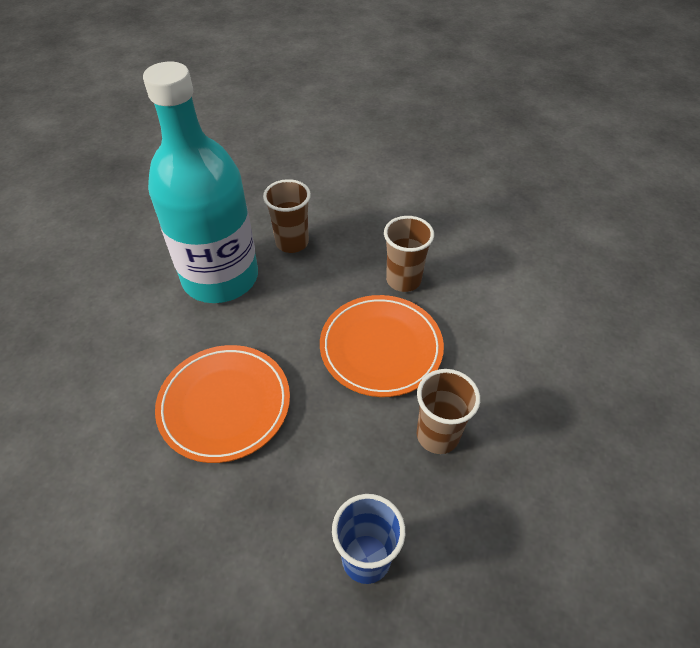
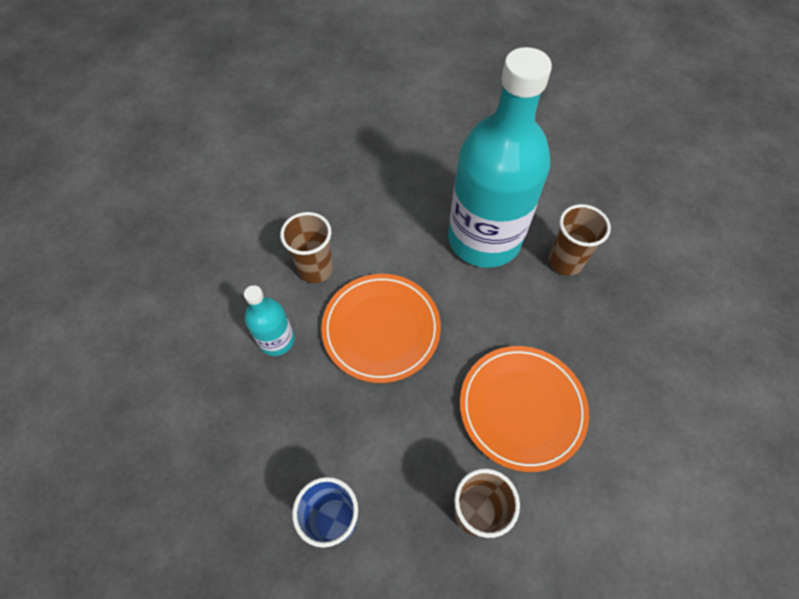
camera: 55 degrees right, 10 degrees up
(147, 505) = (277, 340): none -> turquoise bottle
(403, 280) = (609, 379): brown cup -> brown cup (315, 269)

